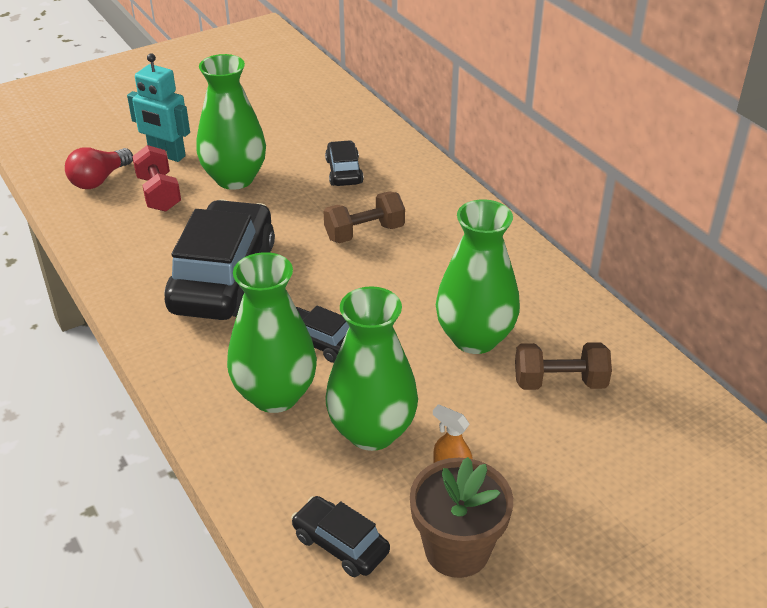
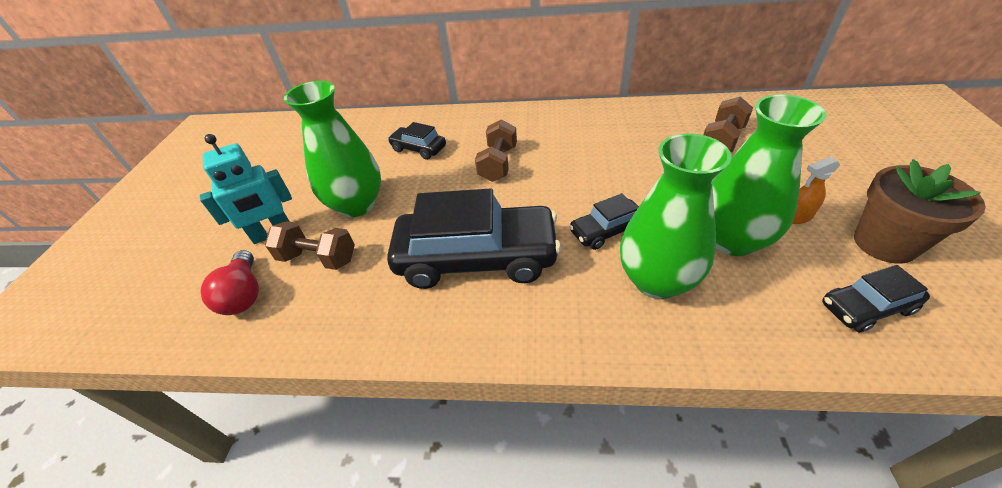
camera: 50 degrees left, 5 degrees up
(159, 193) = (318, 258): red dumbbell -> brown dumbbell
(223, 277) = (476, 258): black car -> black car turned 135 degrees clockwise
(474, 338) = (655, 157): green vase -> none

